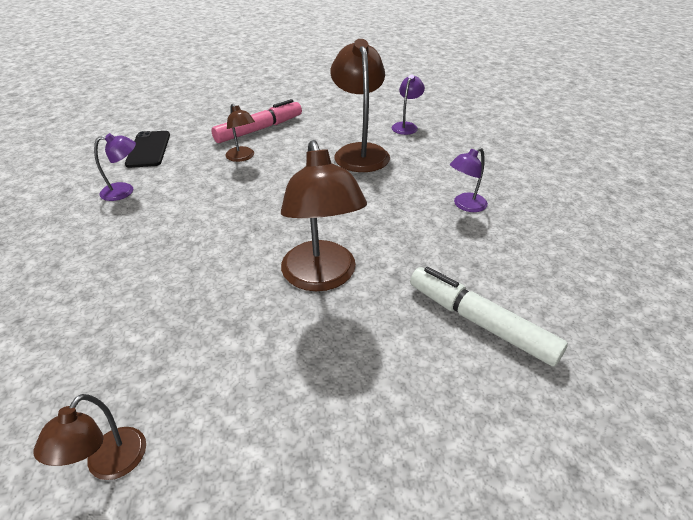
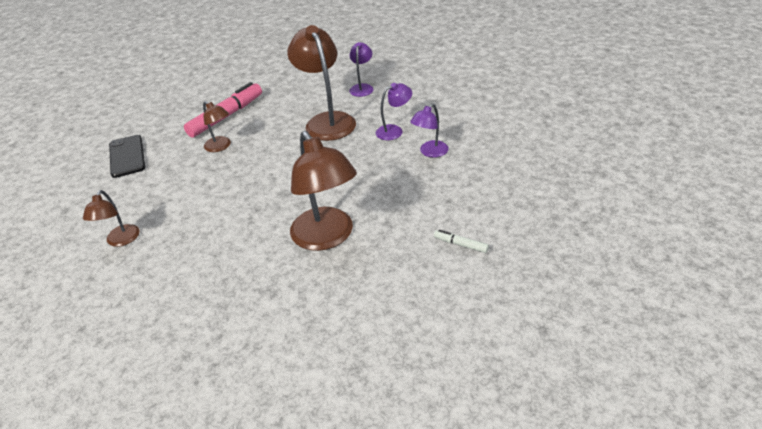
camera: 10 degrees left, 0 degrees up
(109, 465) = (211, 408): brown lamp -> brown lamp (120, 241)
(124, 191) = (122, 200): purple lamp -> purple lamp (394, 131)
(480, 322) = (461, 245): white marker -> white marker, size x0.44

